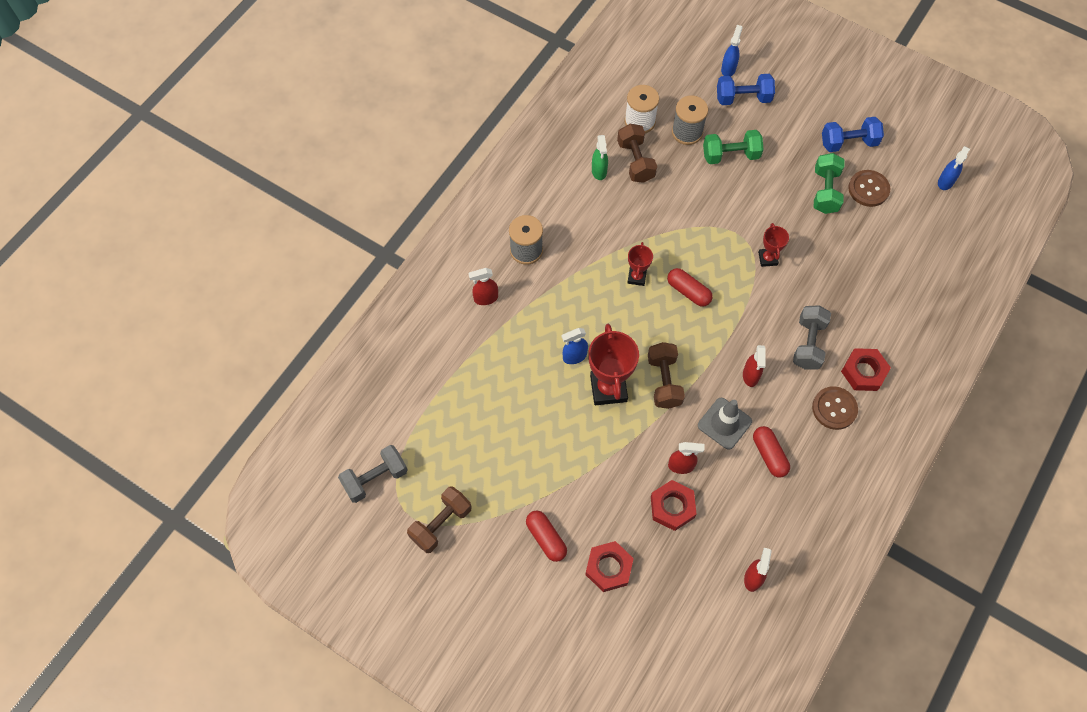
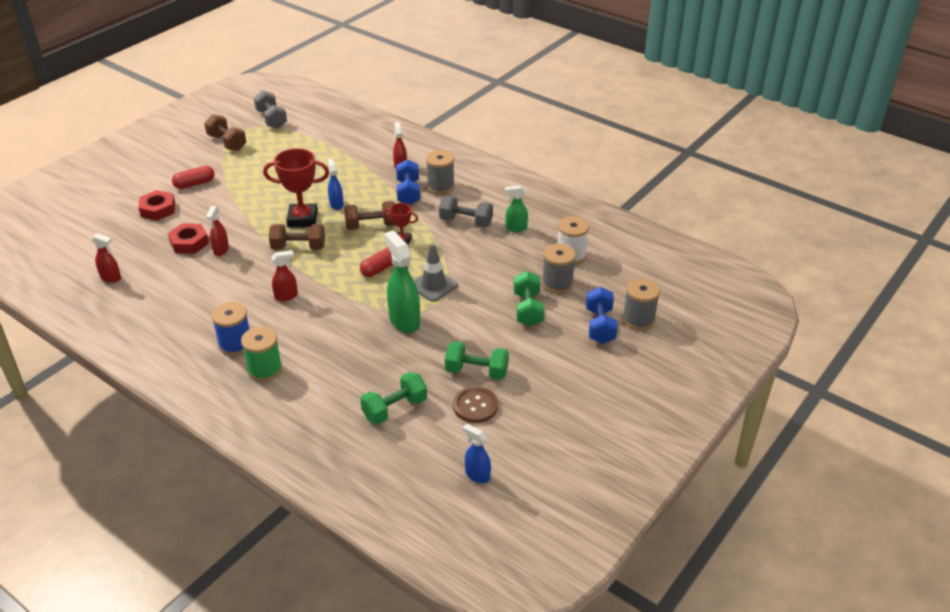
camera: 95 degrees right, 25 degrees down
(635, 161) = (525, 249): brown dumbbell -> brown dumbbell (371, 226)
(724, 423) = (248, 276): grey traffic cone -> grey traffic cone (433, 285)
(728, 69) = (638, 319): blue spray bottle -> grey spool
(750, 376) = (286, 296): red spray bottle -> red spray bottle turned 150 degrees clockwise
(767, 258) = (404, 321): red trophy -> green spray bottle
(769, 455) = (209, 299): red capsule -> none
(808, 344) = (306, 336): grey dumbbell -> grey dumbbell (466, 222)
(834, 408) = (235, 344): brown button -> blue spool
(848, 143) = (538, 399): blue dumbbell -> blue dumbbell (408, 192)
(863, 372) = (265, 369): red nut -> green spool
(887, 251) = (395, 409): none -> green dumbbell

